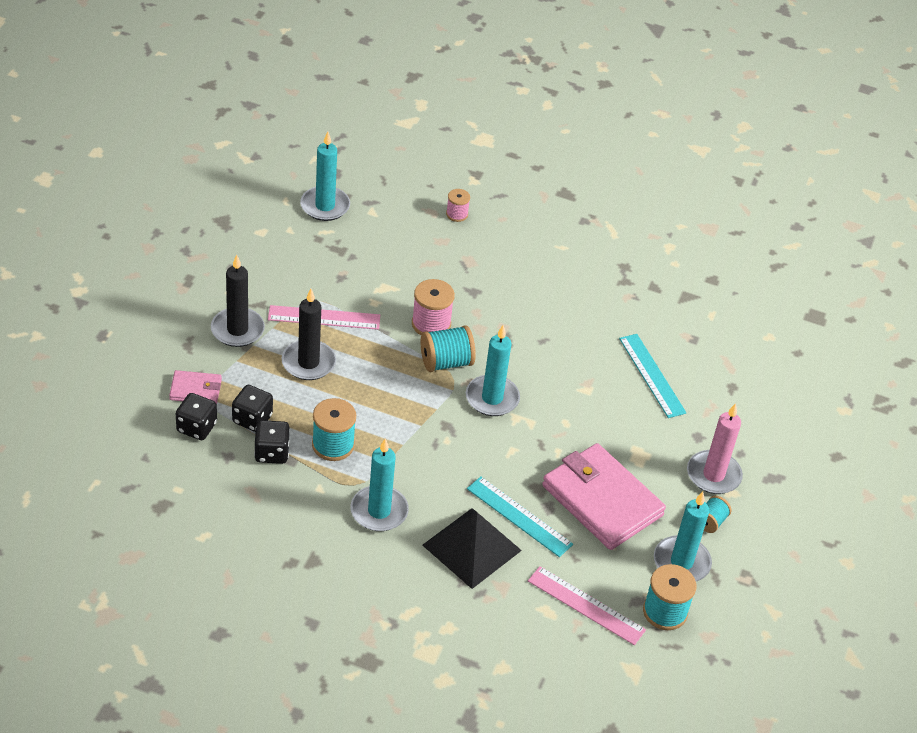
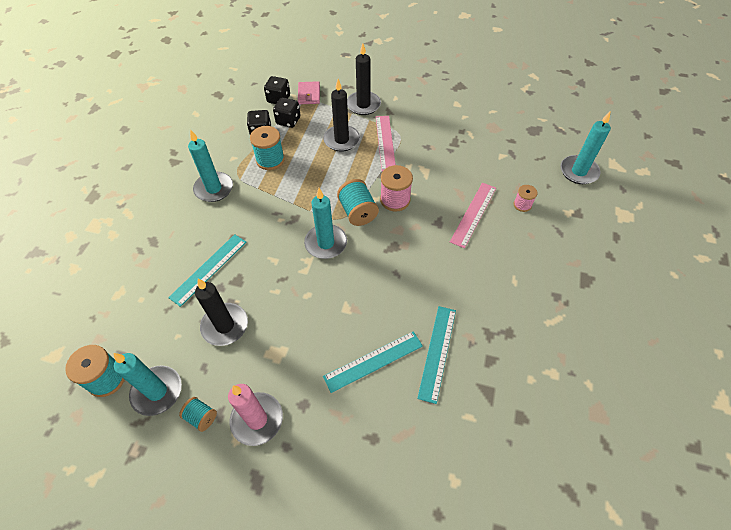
camera: 90 degrees right, 10 degrees up
(325, 206) = (496, 130): turquoise candle -> turquoise candle (578, 171)
(472, 547) = (180, 242): black pyramid -> none
(586, 605) = (120, 319): pink ruler -> pink ruler (473, 214)
(602, 500) = (225, 326): pink wallet -> black candle
(644, 324) = (437, 352): none -> turquoise ruler

